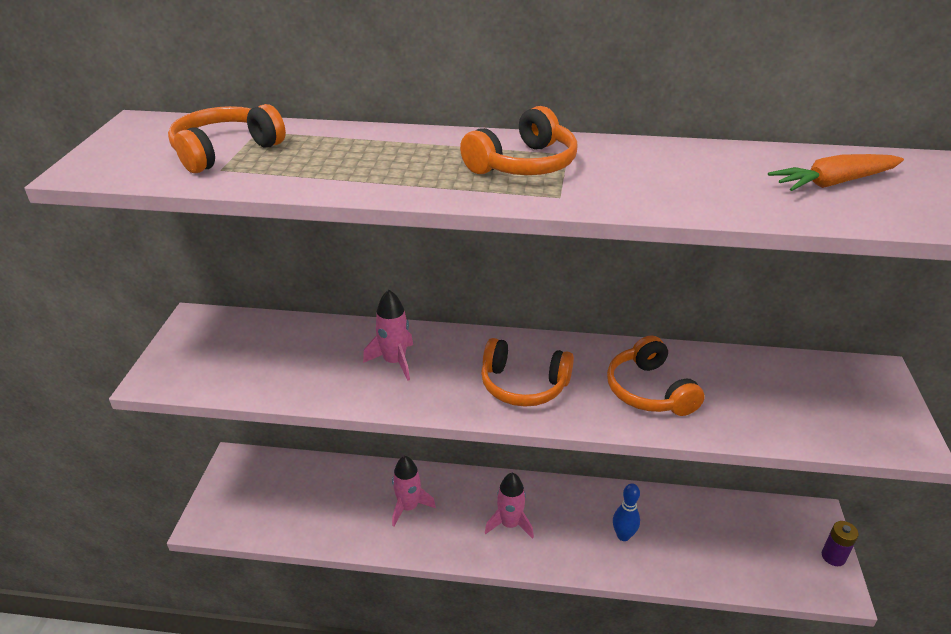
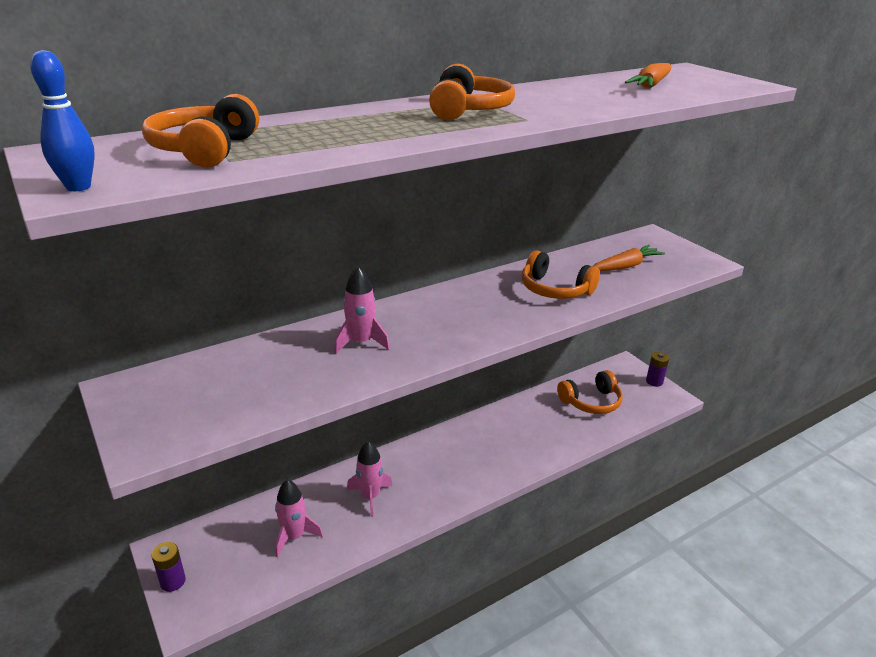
camera: 40 degrees left, 5 degrees down
(218, 489) = (173, 581): none -> purple battery
(510, 524) = (457, 466): pink rocket -> pink rocket (294, 536)
(523, 385) = (475, 318): orange headphones -> orange headphones (591, 402)
(623, 535) = (536, 432): blue bowling pin -> blue bowling pin (78, 187)
(778, 399) = (625, 266): none -> orange carrot

